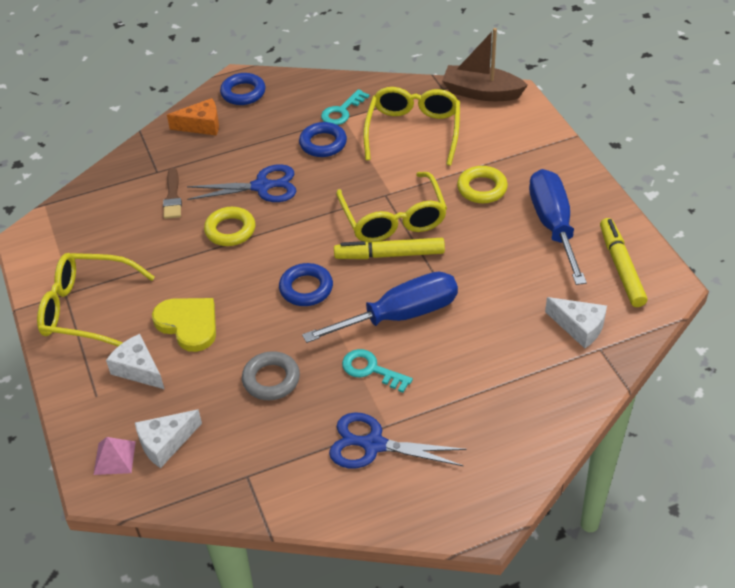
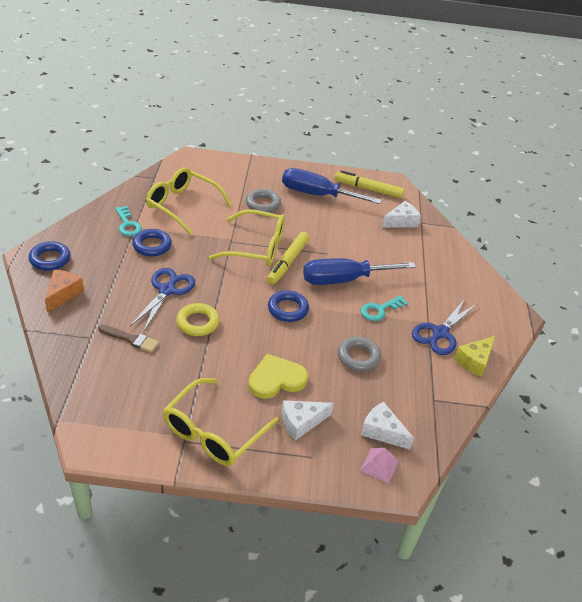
camera: 70 degrees left, 5 degrees down
(165, 443) = (382, 431): white cheese -> white cheese turned 135 degrees clockwise
(346, 498) = (474, 361): none -> yellow cheese
(400, 315) = (344, 280): blue screwdriver -> blue screwdriver turned 105 degrees counterclockwise
(481, 92) = (176, 166): brown boat -> none
(482, 188) = (263, 204): yellow ring -> grey ring

